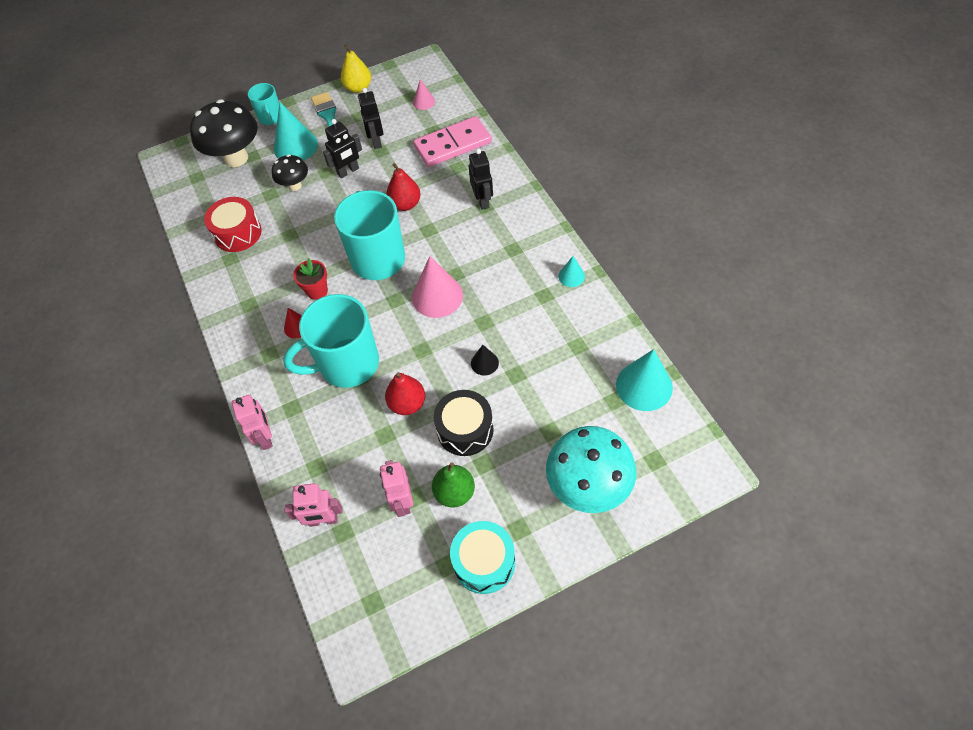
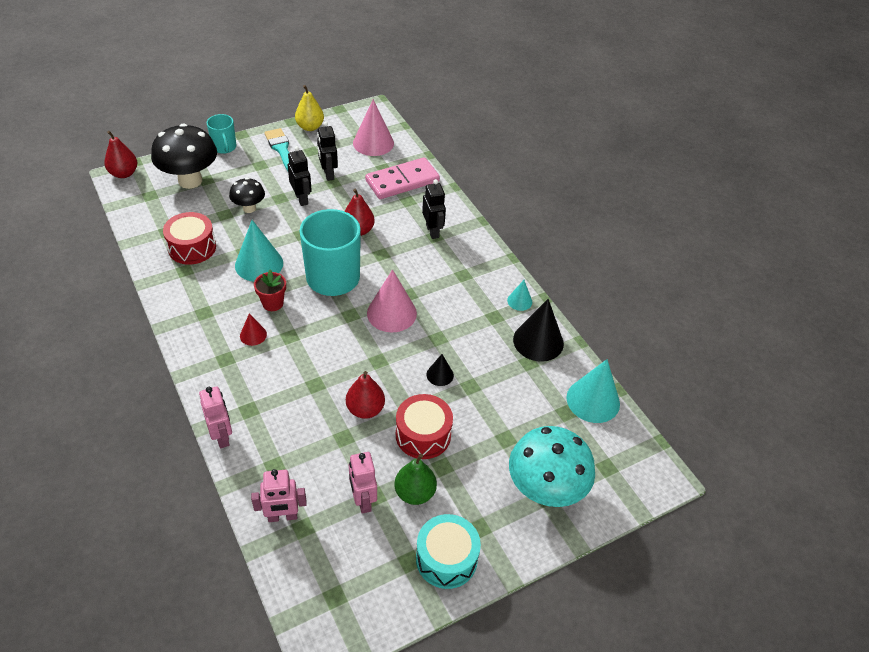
camera: 10 degrees left, 10 degrees down
(171, 154) = (124, 173): none -> red pear
(295, 146) = (249, 174): turquoise cone -> turquoise cone (259, 264)
(347, 364) = (304, 371): turquoise mug -> none
(348, 171) = (302, 199): black robot -> black robot turned 75 degrees counterclockwise
(423, 102) = (373, 143): pink cone -> pink cone, size x1.93
(465, 430) = (423, 435): black drum -> red drum
(589, 321) = (538, 341): none -> black cone

